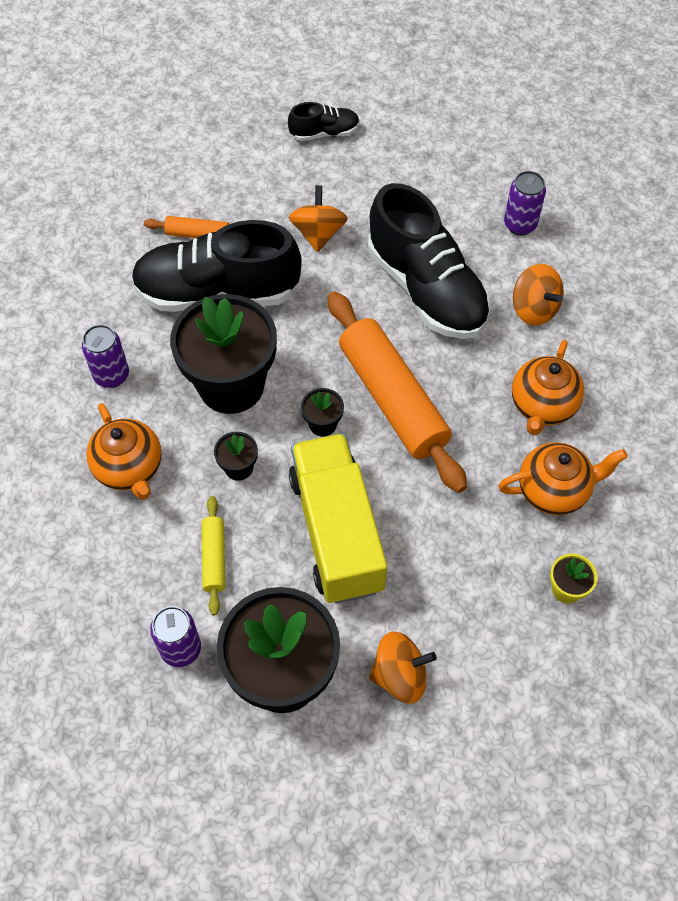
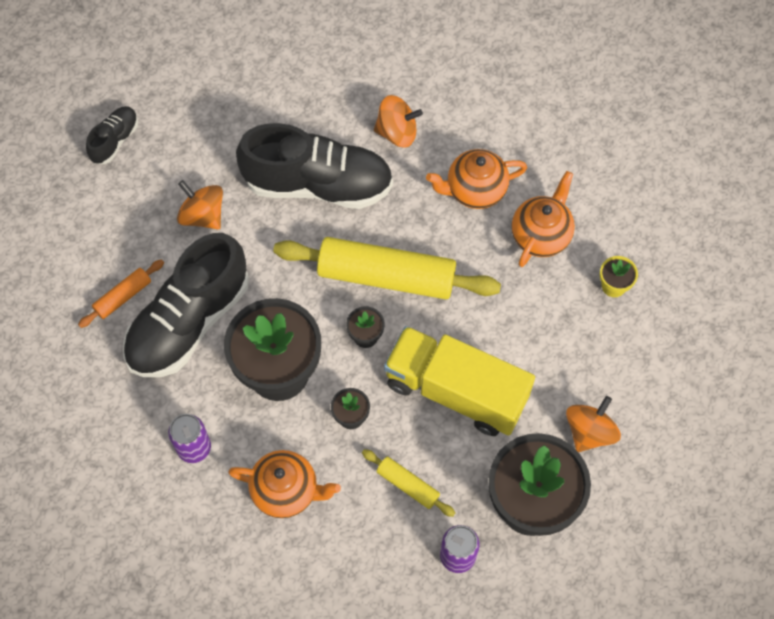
camera: 50 degrees left, 5 degrees up
(393, 399) = (386, 276): orange rolling pin -> yellow rolling pin
(520, 224) = (322, 83): purple can -> none
(542, 406) = (475, 190): orange teapot -> orange teapot turned 105 degrees clockwise

